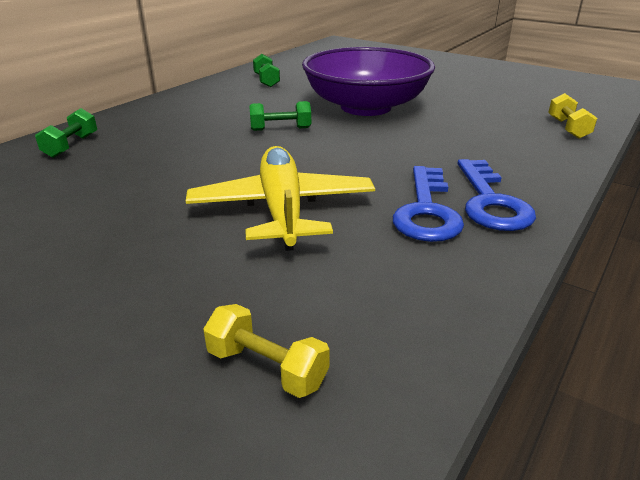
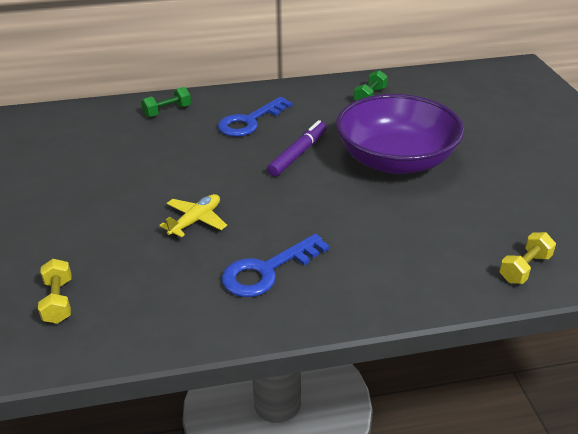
camera: 45 degrees right, 5 degrees up
(280, 129) = (298, 154): green dumbbell -> purple marker
(282, 209) = (196, 221): yellow plane -> yellow plane, size x0.55
(490, 202) = (318, 290): blue key -> blue key (250, 121)

